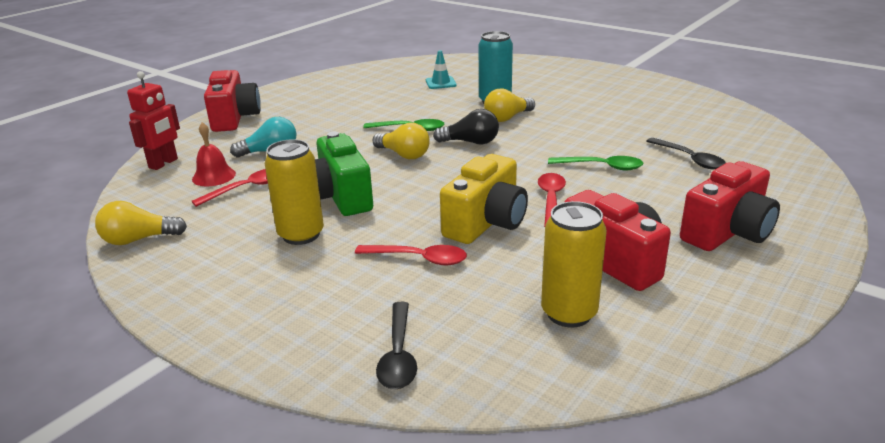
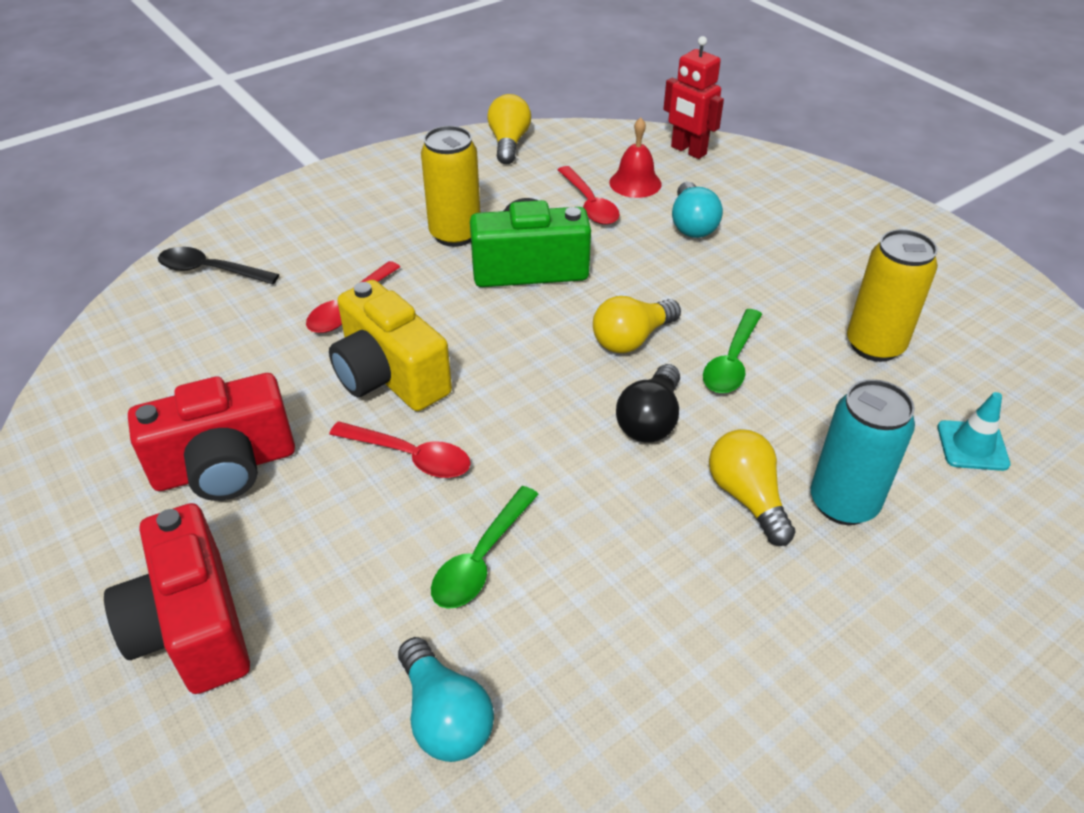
camera: 105 degrees right, 15 degrees up
(234, 118) = (828, 200): red camera -> none
(569, 313) = (170, 391): yellow can -> yellow can (874, 345)
(689, 159) = (445, 716): black spoon -> turquoise light bulb

